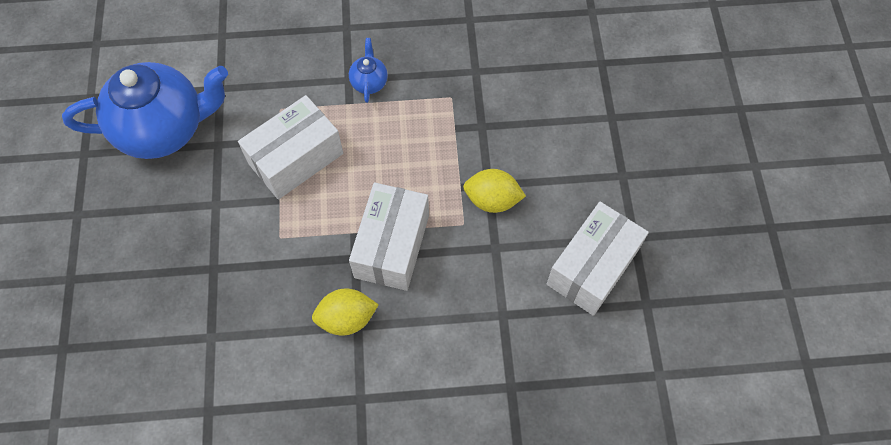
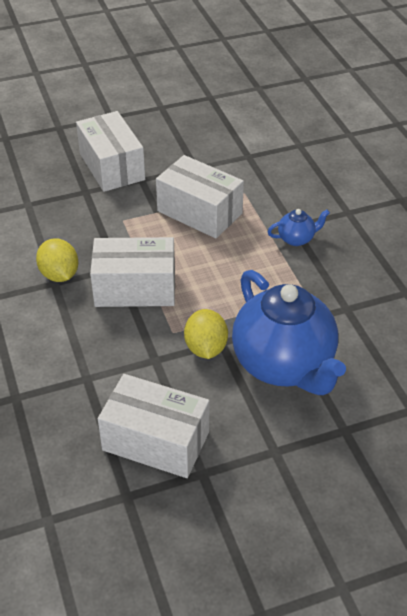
camera: 75 degrees right, 20 degrees down
(164, 129) = (198, 138): blue teapot -> blue teapot (284, 364)
(179, 231) = (112, 166): none -> white box

